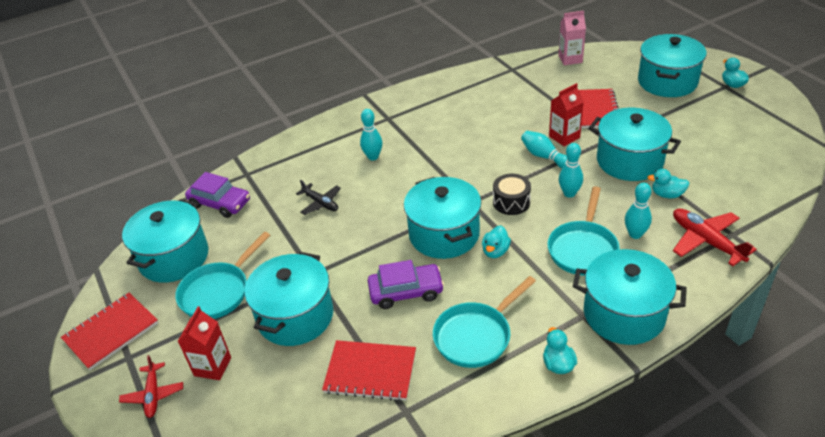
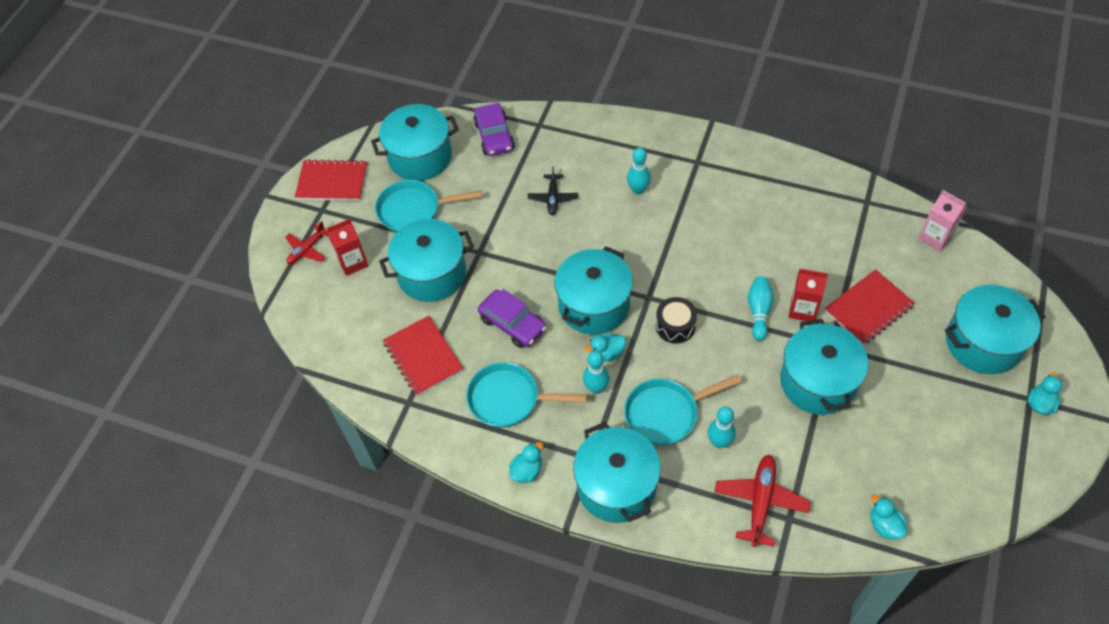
camera: 50 degrees right, 15 degrees up
(569, 193) = (727, 361): turquoise bowling pin -> turquoise bowling pin (596, 388)
(667, 194) = (797, 438): turquoise duck -> turquoise duck (884, 525)

